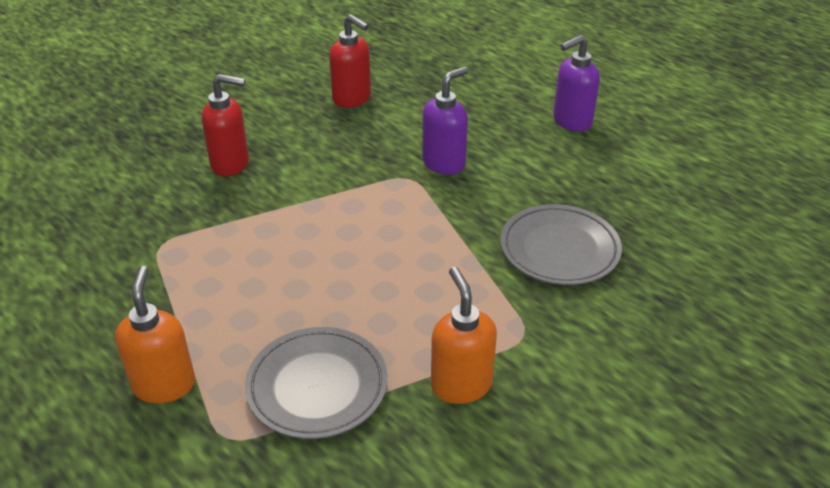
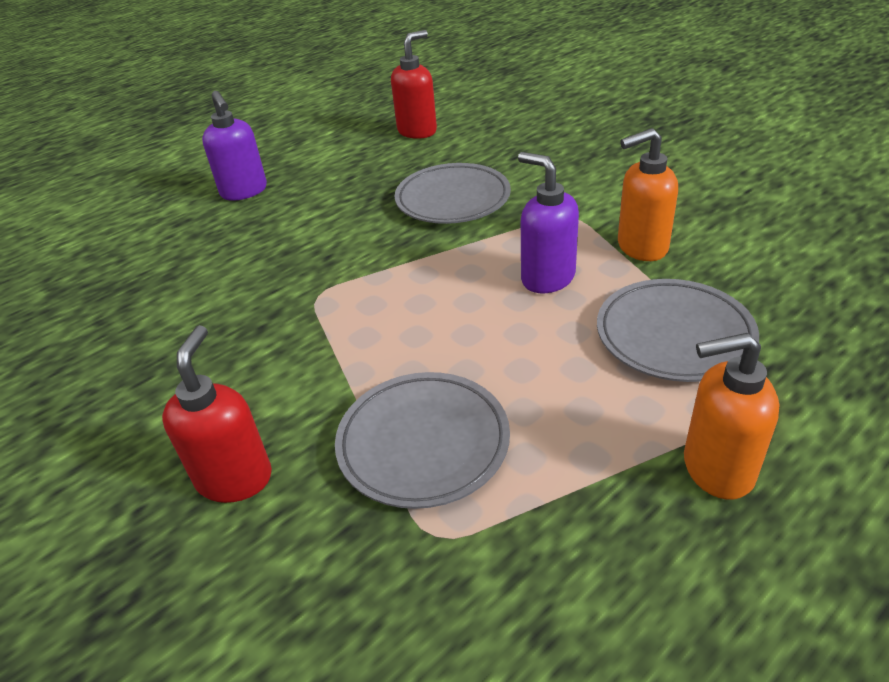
camera: 85 degrees left, 0 degrees up
(235, 238) = (423, 443): none -> grey plate
(352, 99) = (110, 357): red soap dispenser -> red soap dispenser (417, 131)
(444, 163) = (295, 270): purple soap dispenser -> purple soap dispenser (547, 278)

